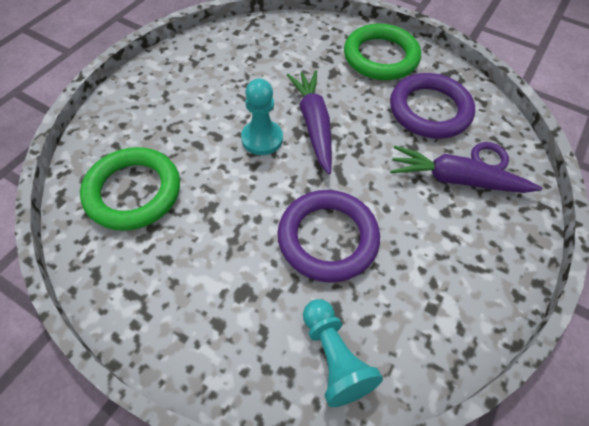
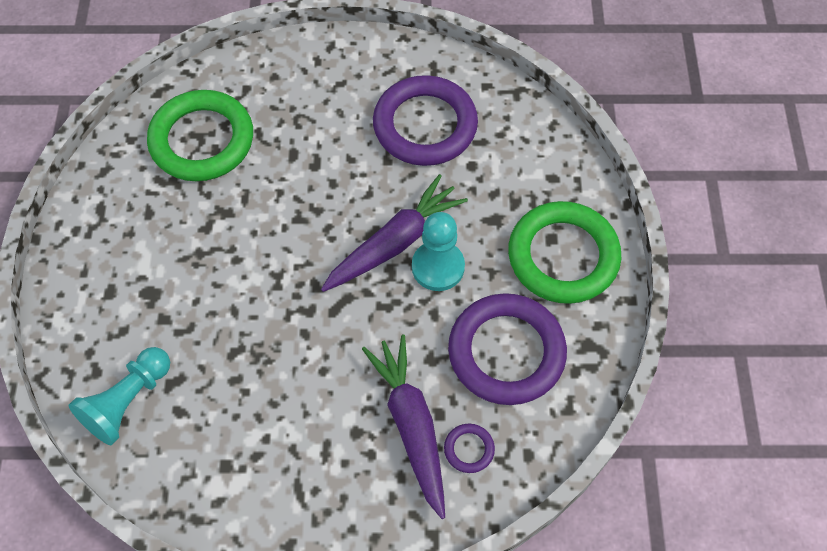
camera: 60 degrees right, 5 degrees up
(262, 139) = (339, 206): turquoise pawn -> turquoise pawn (438, 267)
(327, 238) = (251, 333): purple ring -> purple ring (425, 125)

